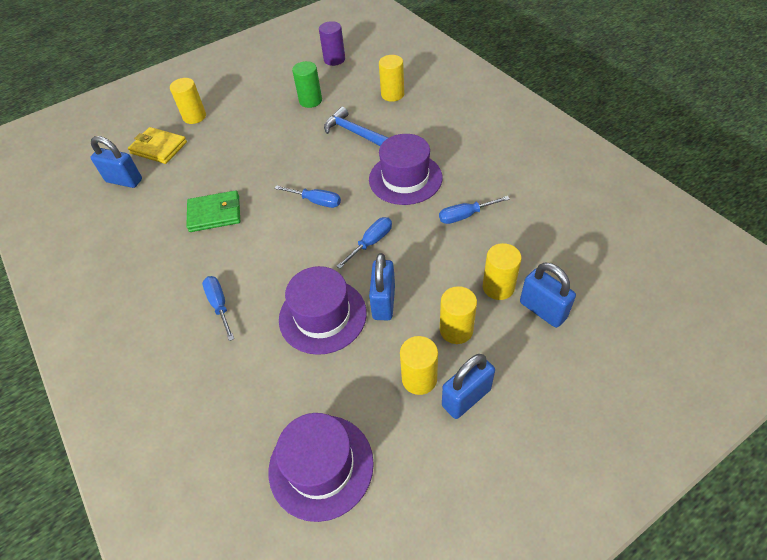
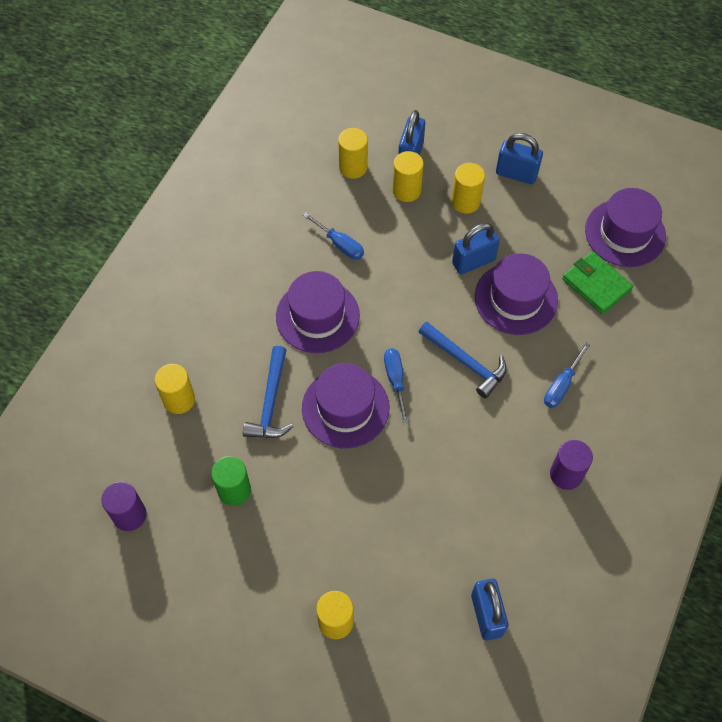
camera: 125 degrees left, 10 degrees up
(155, 268) = (566, 474): none -> purple cylinder
(159, 148) = (414, 620): yellow wallet -> none
(215, 213) = (469, 469): green wallet -> green wallet (596, 284)
(294, 250) = (465, 362): none -> blue hammer
(319, 167) = (345, 408): none -> purple hat
(371, 243) = (417, 303): blue screwdriver -> none
(419, 379) = (522, 207): yellow cylinder -> yellow cylinder (353, 167)

